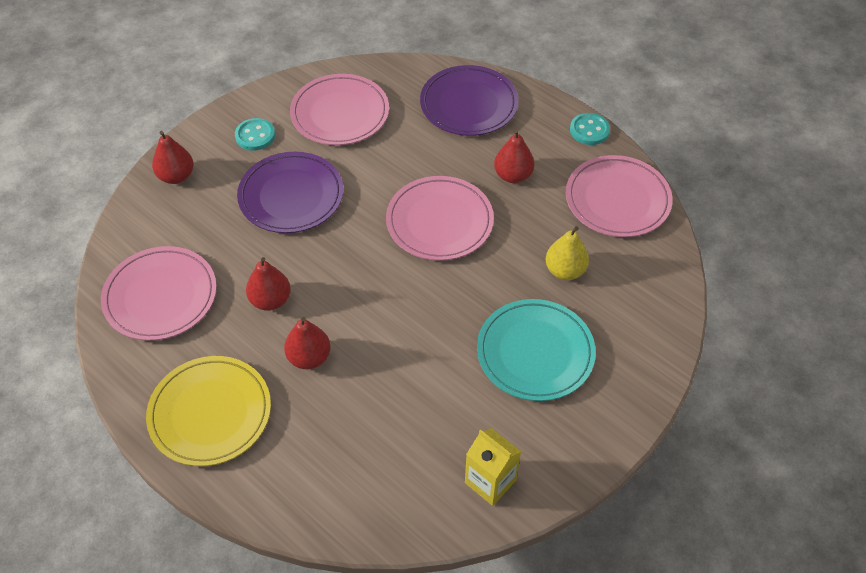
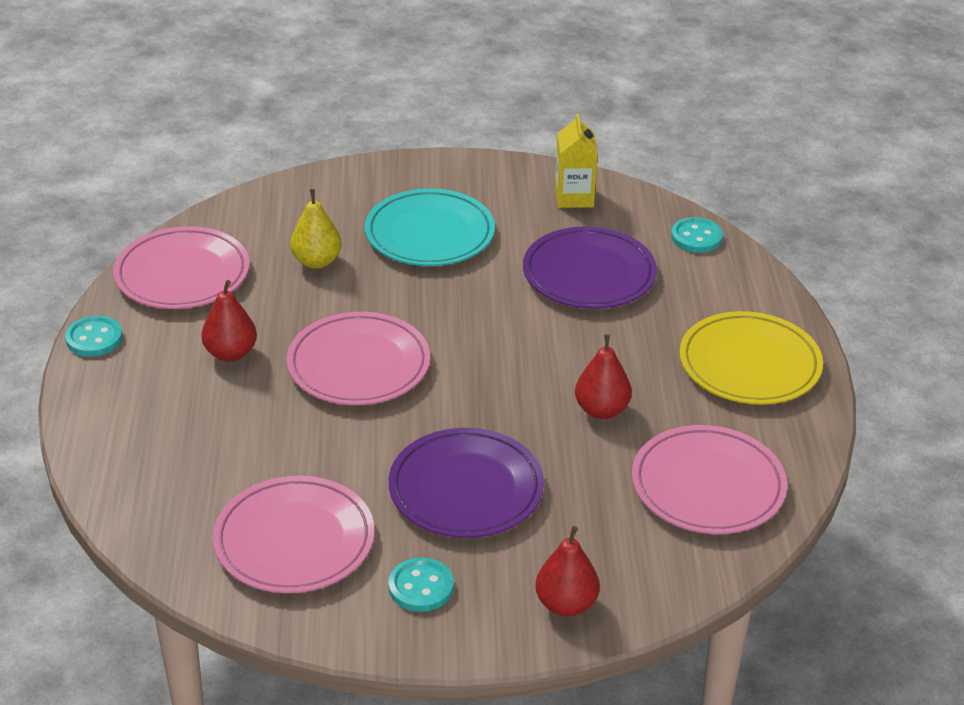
camera: 135 degrees left, 15 degrees down
(309, 357) = (618, 346): red pear -> none
(358, 517) = (696, 237): none -> turquoise button
(469, 104) = (152, 446): purple plate -> purple plate (589, 274)

